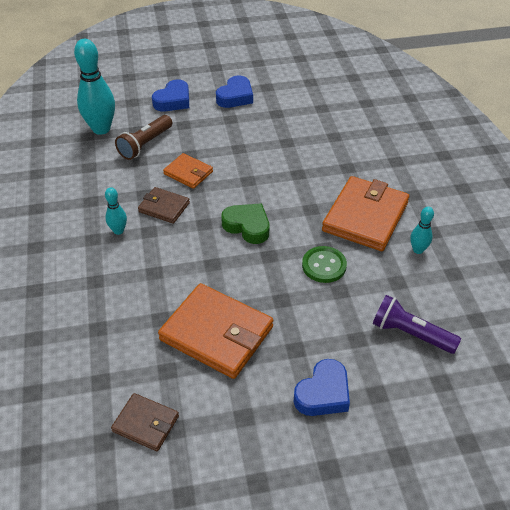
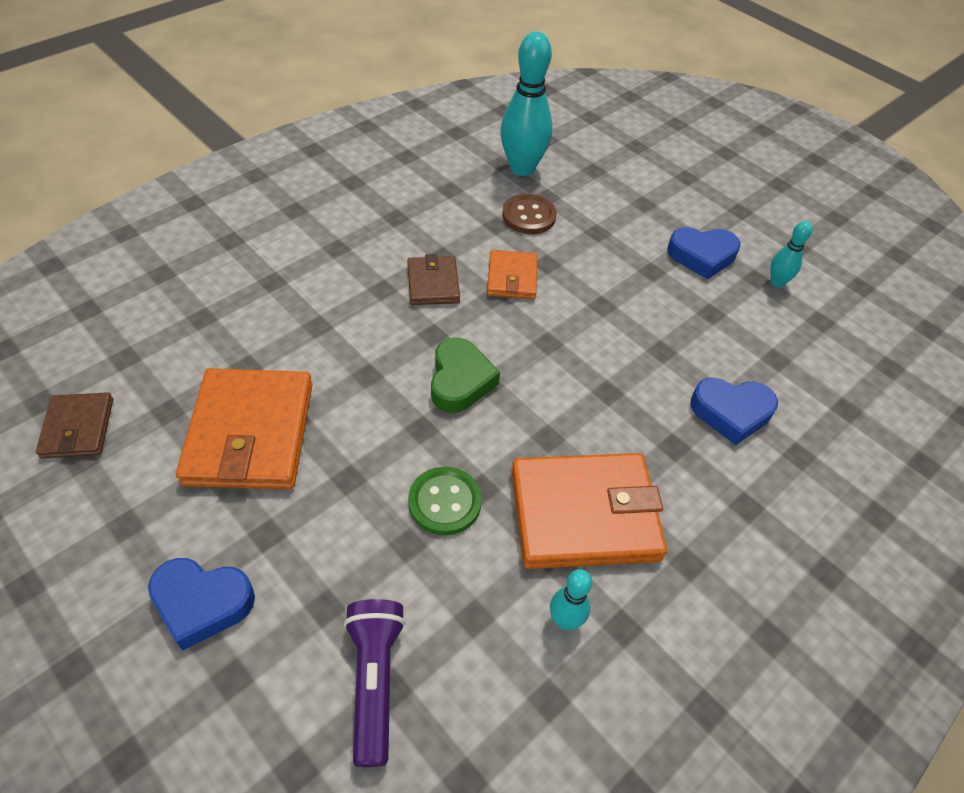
camera: 55 degrees right, 5 degrees up
(118, 231) = (364, 263): turquoise bowling pin -> turquoise bowling pin (777, 282)
(145, 144) = (529, 216): brown flashlight -> brown button
(173, 100) = (632, 203): blue heart -> blue heart (731, 412)

